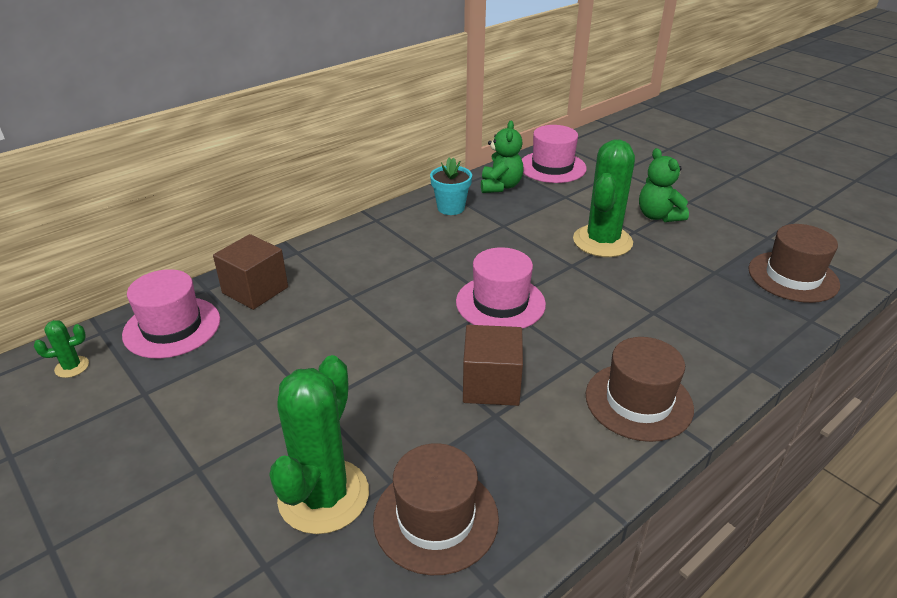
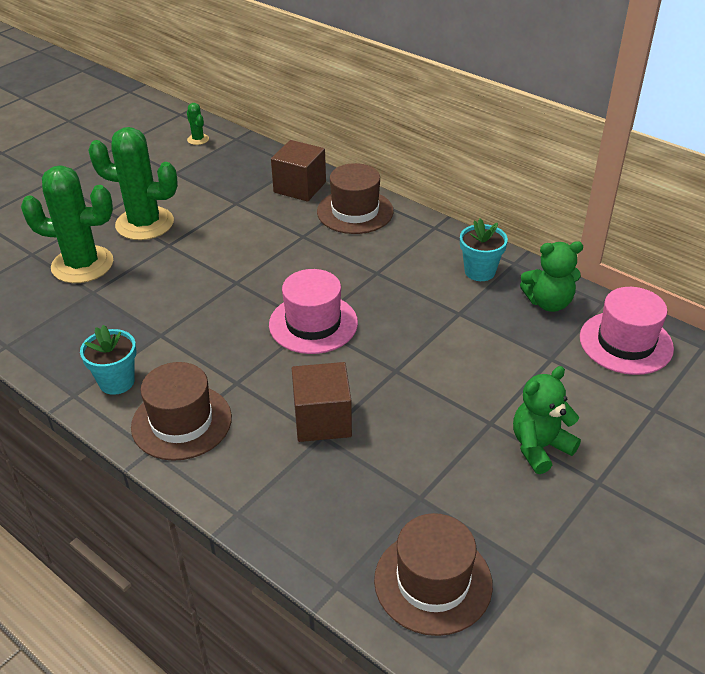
camera: 80 degrees right, 5 degrees up
(172, 327) = (246, 164): pink hat -> none
(436, 518) = (60, 316): brown hat -> brown hat (355, 211)
(491, 385) = (196, 329): brown cube -> brown cube (322, 420)
(574, 455) = (117, 382): none -> turquoise flower pot
(602, 241) = (454, 394): green cactus -> green cactus (144, 224)

